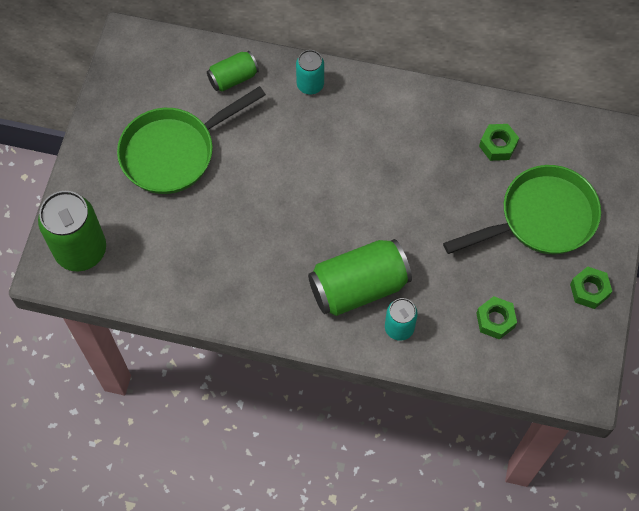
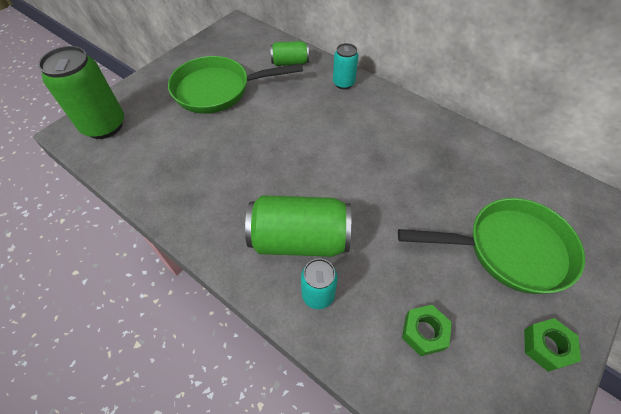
camera: 25 degrees right, 10 degrees down
(498, 145) = (485, 173): green nut -> none

